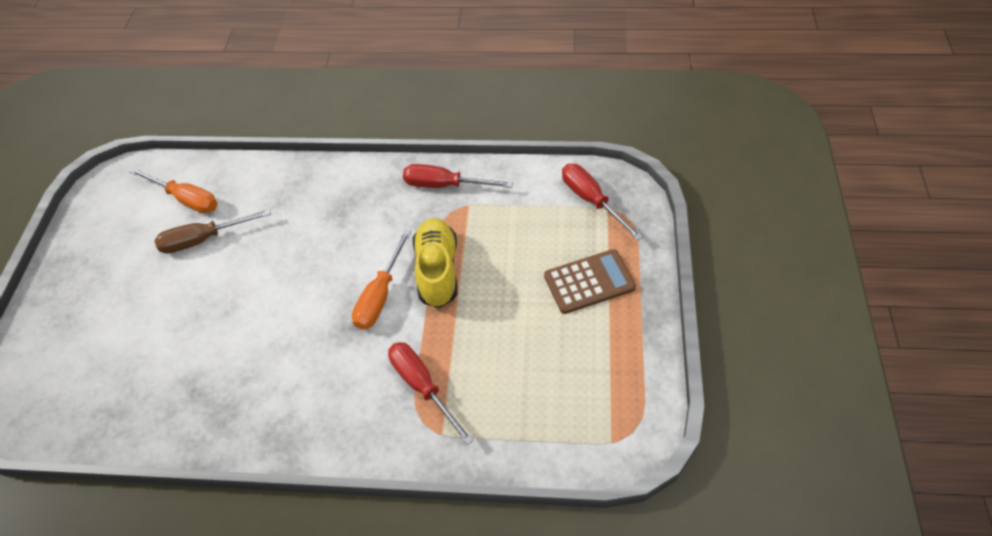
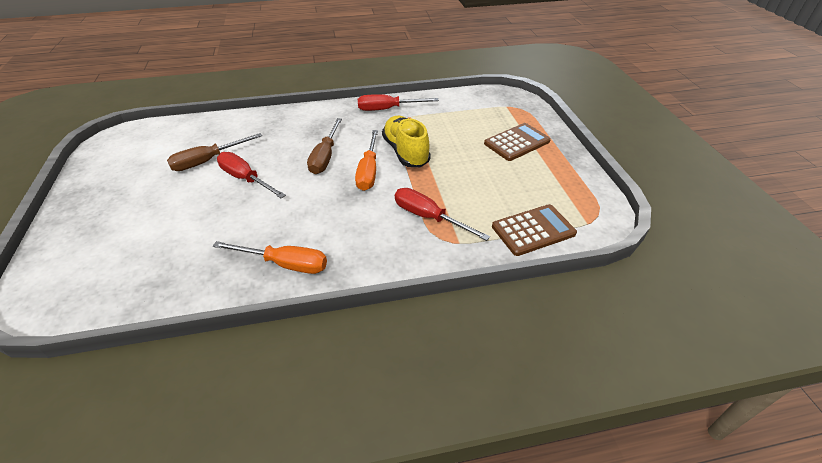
camera: 20 degrees left, 10 degrees down
(186, 199) = (185, 141): orange screwdriver -> orange screwdriver (285, 264)
(337, 259) = (325, 157): none -> brown screwdriver
(538, 436) = (533, 230): none -> brown calculator
(591, 200) = (493, 104): red screwdriver -> red screwdriver (245, 179)

